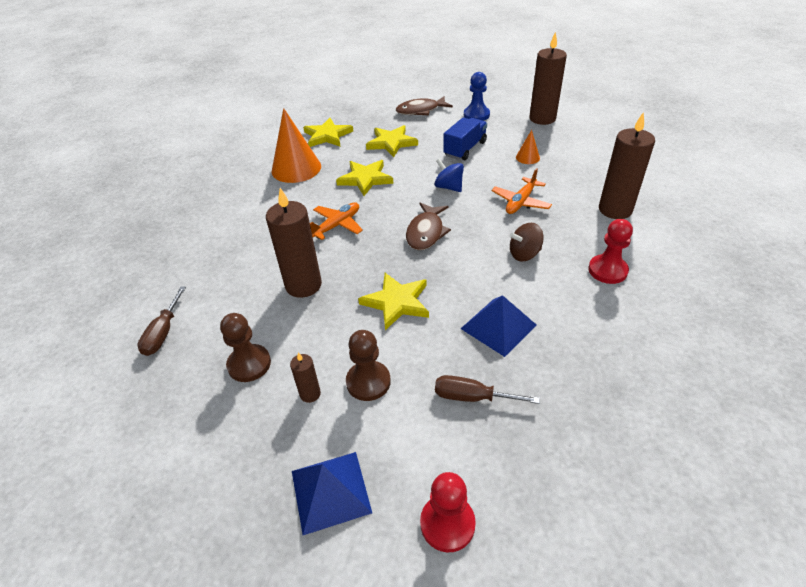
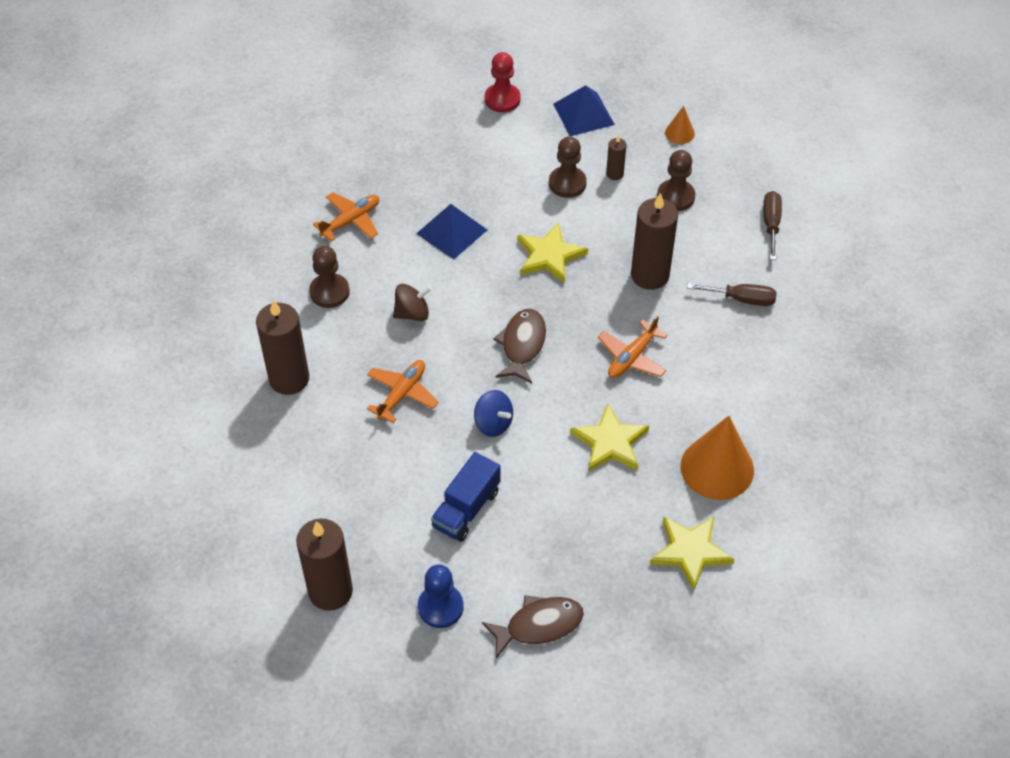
camera: 175 degrees right, 10 degrees up
(391, 143) = (581, 528): yellow star -> none
(472, 397) = (480, 173): brown screwdriver -> brown screwdriver (742, 299)
(527, 157) = (375, 485): orange cone -> orange cone (679, 133)
(607, 270) = (329, 292): red pawn -> brown pawn
(612, 338) = (351, 220): none -> orange plane

